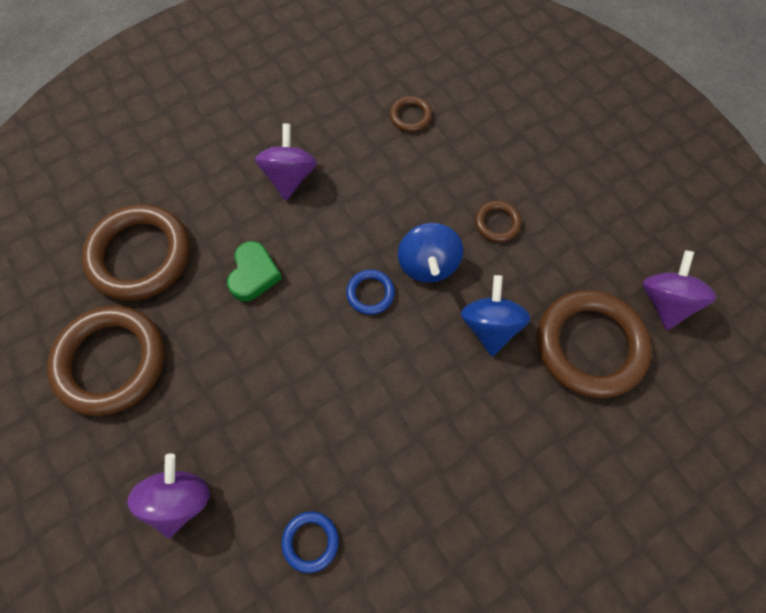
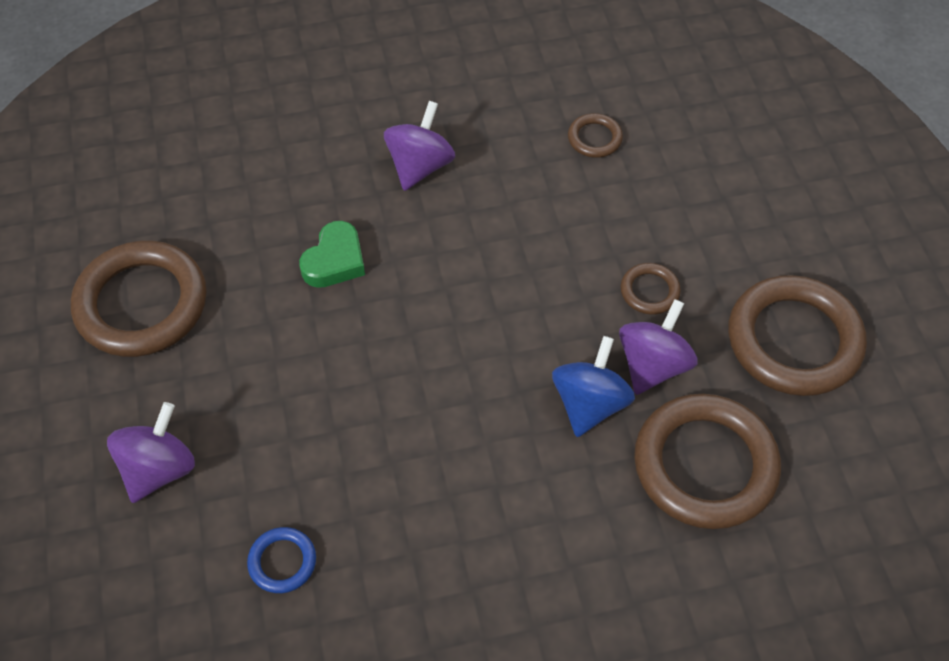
camera: 20 degrees right, 10 degrees down
(140, 255) = (216, 202): brown ring -> brown ring (794, 340)
(370, 293) = (461, 323): blue ring -> none
(428, 264) = (544, 312): blue spinning top -> none
(665, 301) = (826, 446): purple spinning top -> purple spinning top (653, 365)

